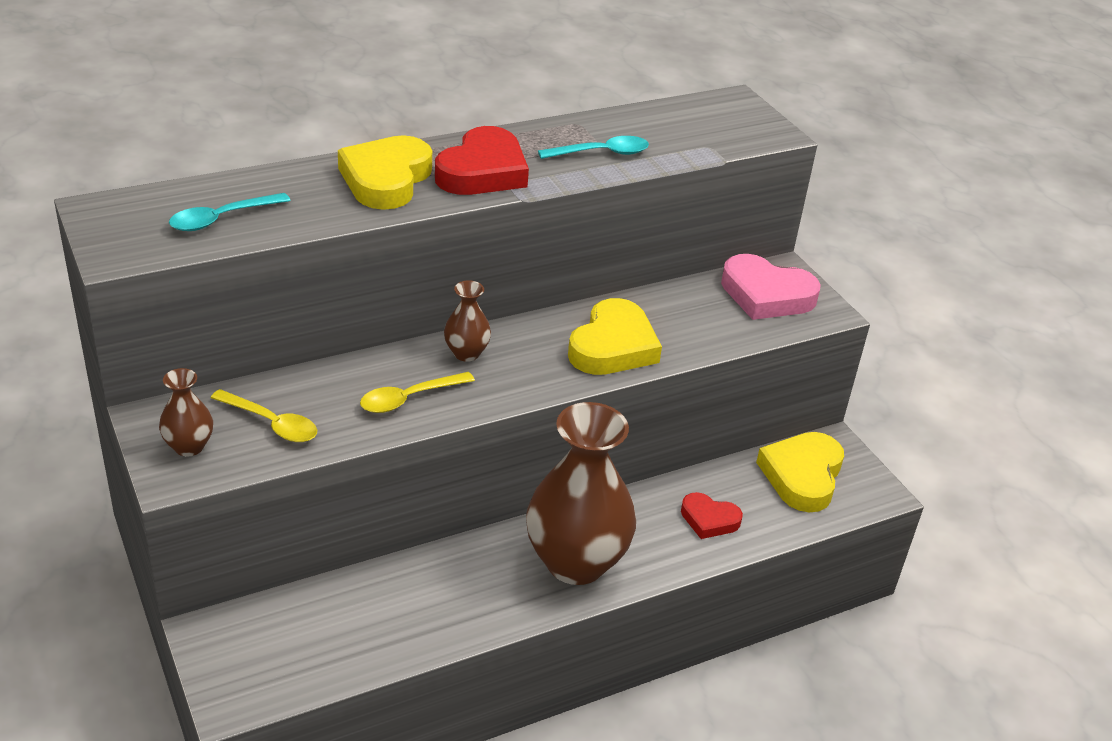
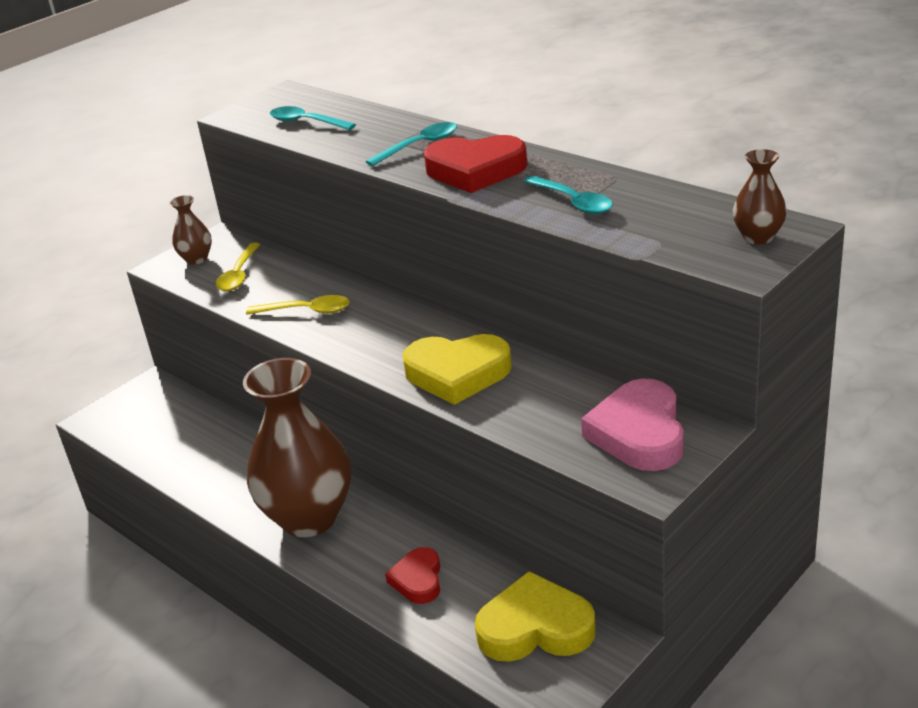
camera: 75 degrees right, 5 degrees down
(386, 179) = (419, 146): yellow heart -> turquoise spoon
(409, 398) = (306, 311): yellow spoon -> yellow spoon turned 150 degrees clockwise
(466, 353) = (384, 313): brown vase -> brown vase (758, 237)

